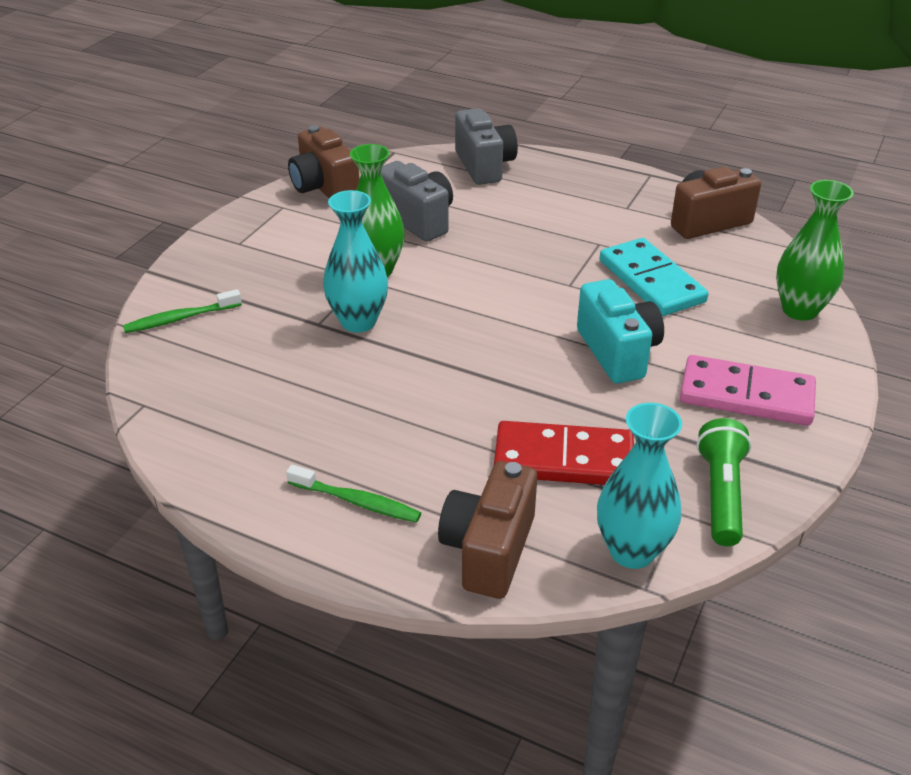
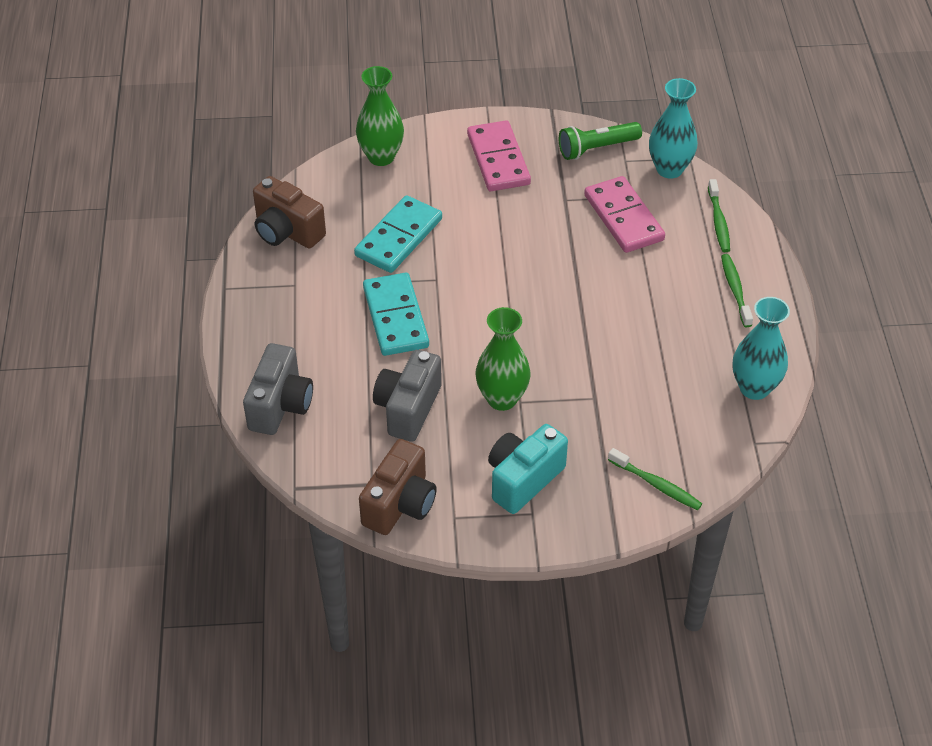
camera: 120 degrees left, 10 degrees up
(358, 321) = (574, 375): turquoise vase -> turquoise vase (754, 388)
(484, 166) = (280, 405): grey camera -> grey camera turned 150 degrees clockwise
(489, 550) = (718, 221): brown camera -> green toothbrush
(536, 246) = (395, 317): none -> turquoise domino
(563, 459) = (624, 218): red domino -> pink domino
(617, 352) = (499, 228): turquoise camera -> turquoise camera (523, 479)

